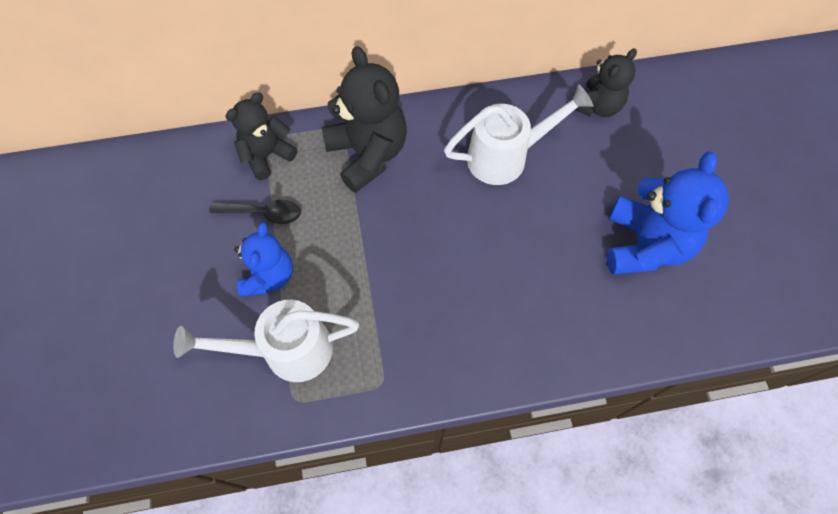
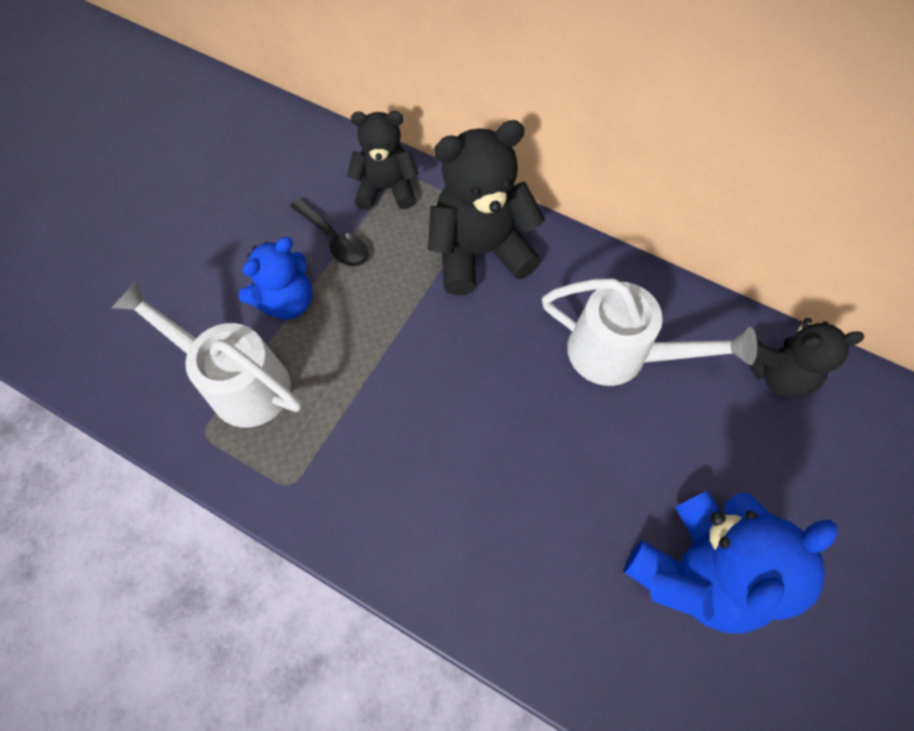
camera: 40 degrees right, 0 degrees up
(367, 154) = (479, 252): black teddy bear -> black teddy bear turned 120 degrees counterclockwise

